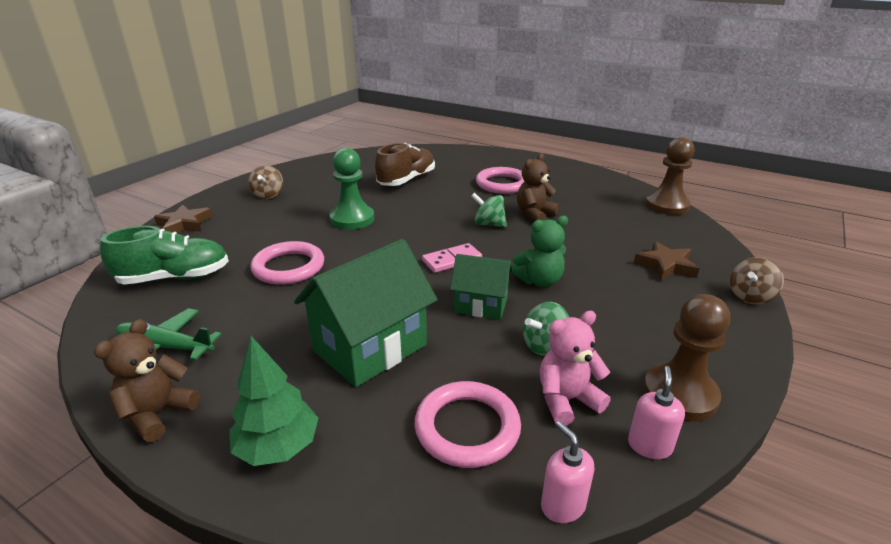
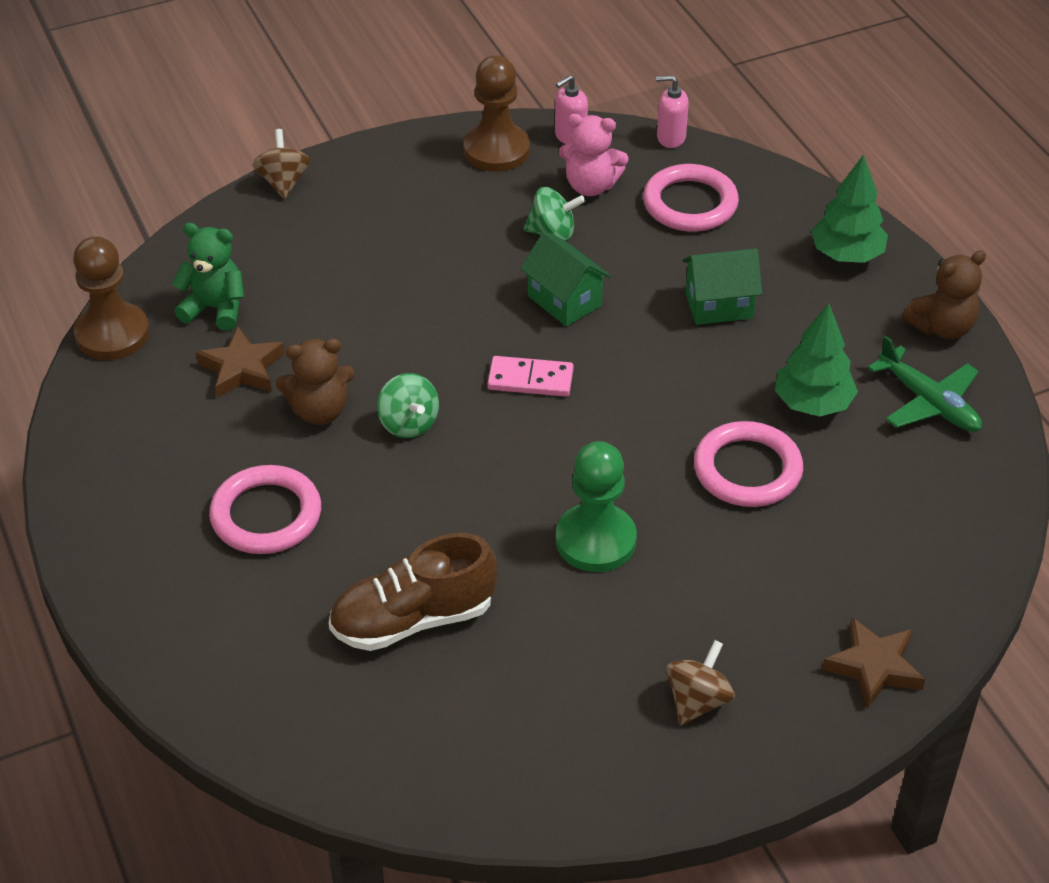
camera: 145 degrees left, 15 degrees up
(175, 278) = (906, 522): green shoe -> none
(260, 313) = (813, 403): none -> green tree
(370, 348) = (719, 305): green house -> green house, size x0.59
(539, 281) = (465, 300): green teddy bear -> green teddy bear (215, 308)
(562, 505) = (670, 138): pink soap dispenser -> pink soap dispenser turned 90 degrees clockwise
(666, 265) = (297, 251): brown star -> brown star (242, 368)
(750, 297) = (283, 182): brown spinning top -> brown spinning top turned 90 degrees counterclockwise

